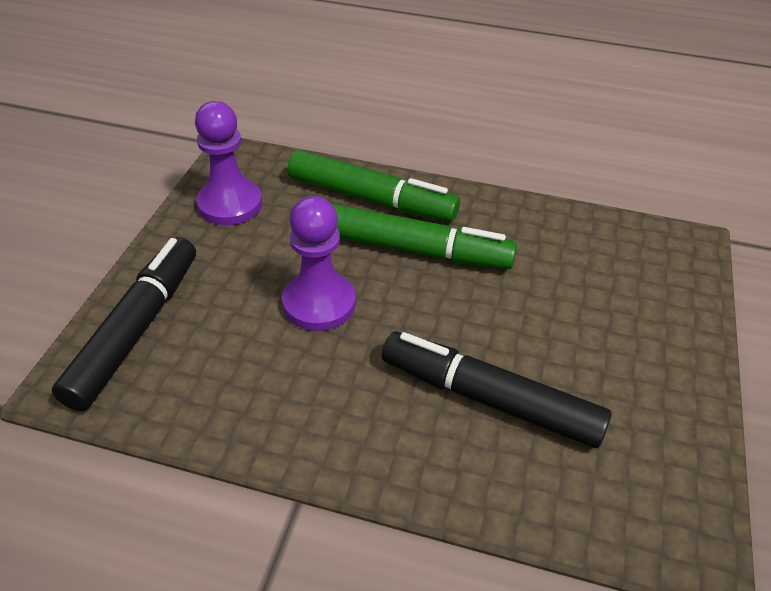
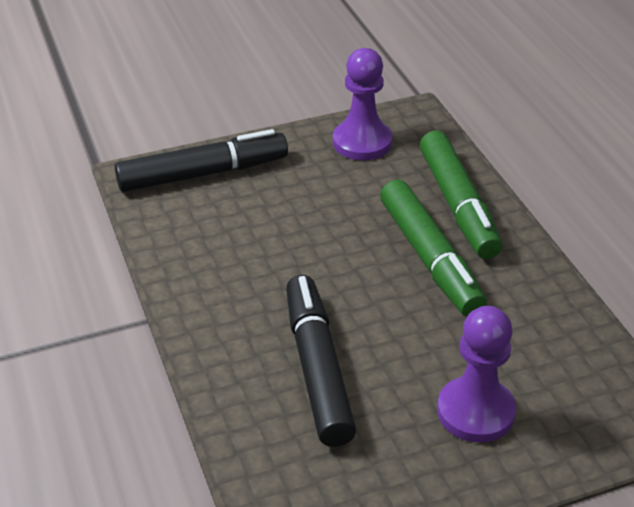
camera: 55 degrees right, 5 degrees down
(319, 303) = (315, 238): purple pawn -> purple pawn (475, 412)

